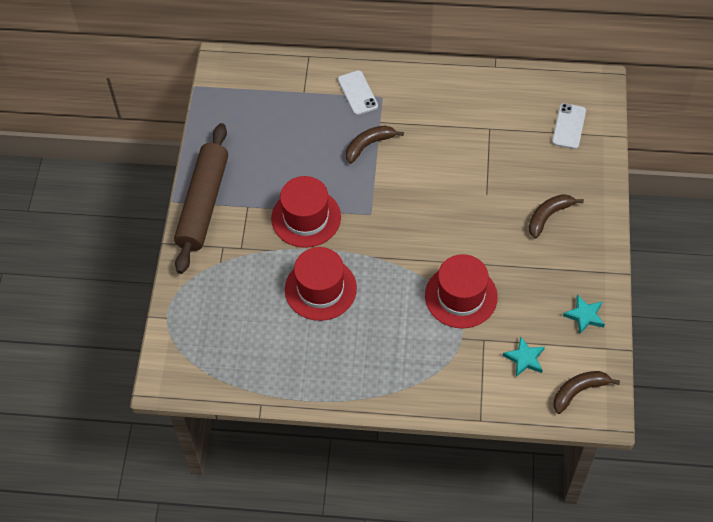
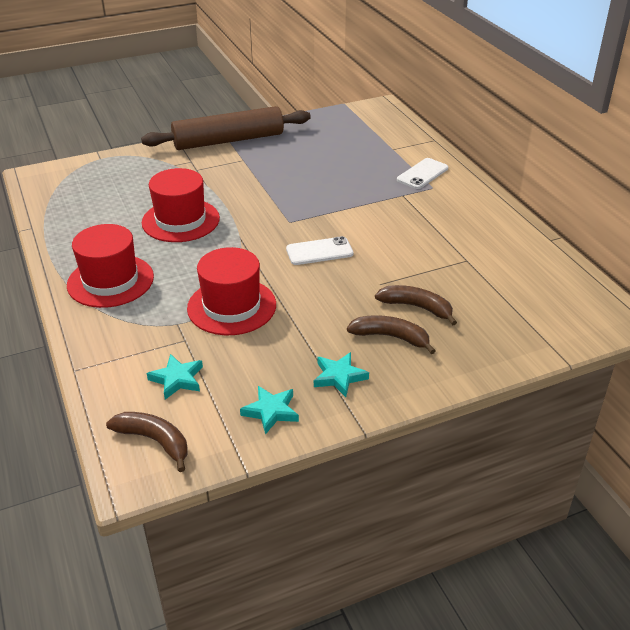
camera: 60 degrees right, 20 degrees down
(306, 218) = (255, 190): red hat -> red hat (110, 281)
(369, 145) = (369, 197): brown banana -> brown banana (417, 307)
(569, 126) = (532, 314): white phone -> white phone (319, 251)
(572, 264) = (339, 377): none -> turquoise star

